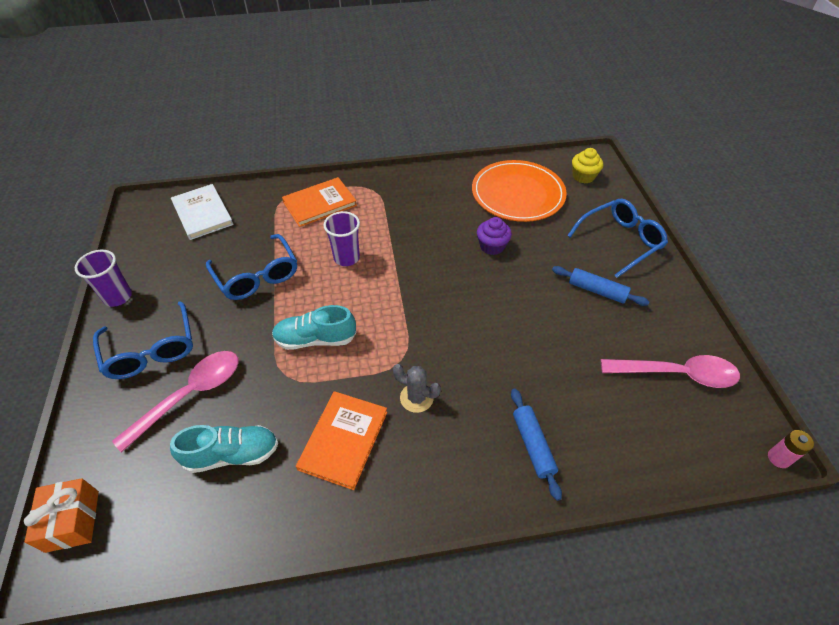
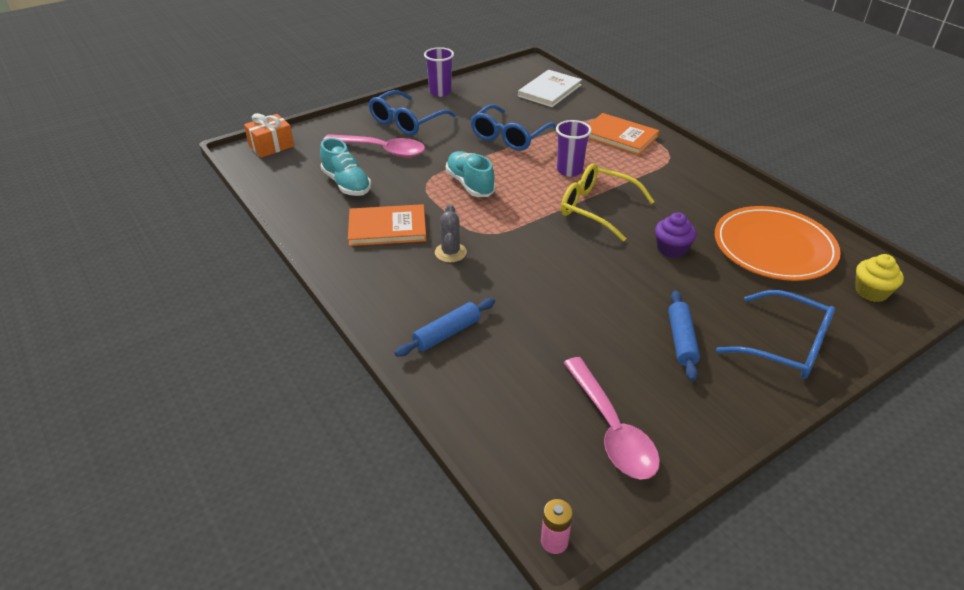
camera: 65 degrees right, 10 degrees down
(414, 265) = (597, 208): none -> yellow glasses

